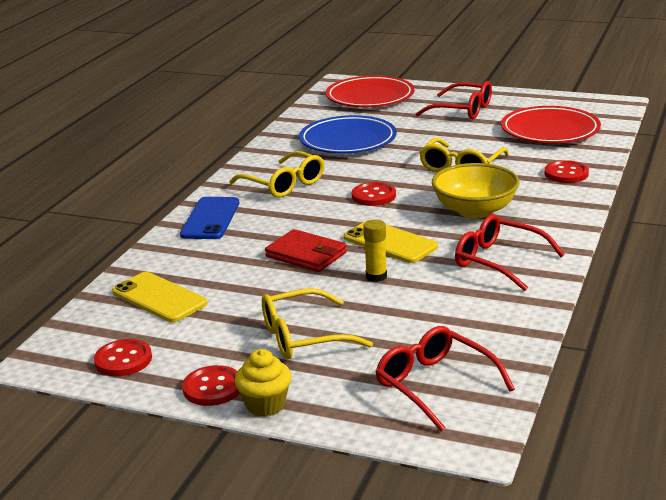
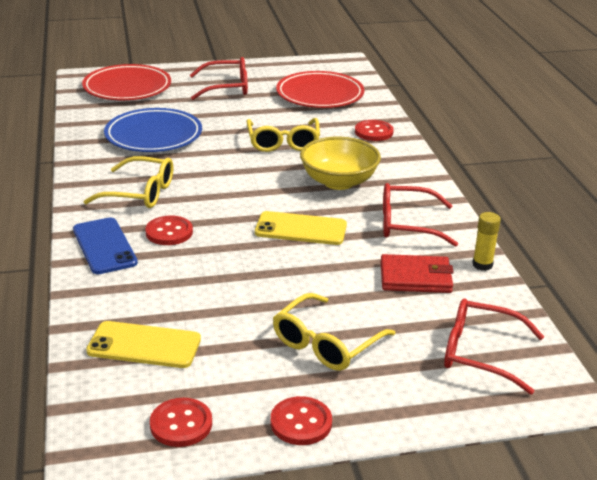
camera: 35 degrees left, 5 degrees up
(265, 405) = (366, 422): yellow cupcake -> none
(306, 255) = (239, 260): red wallet -> red wallet (415, 277)
(373, 196) = (237, 186): red button -> red button (169, 232)
(376, 276) = (324, 265): yellow glue stick -> yellow glue stick (482, 265)

